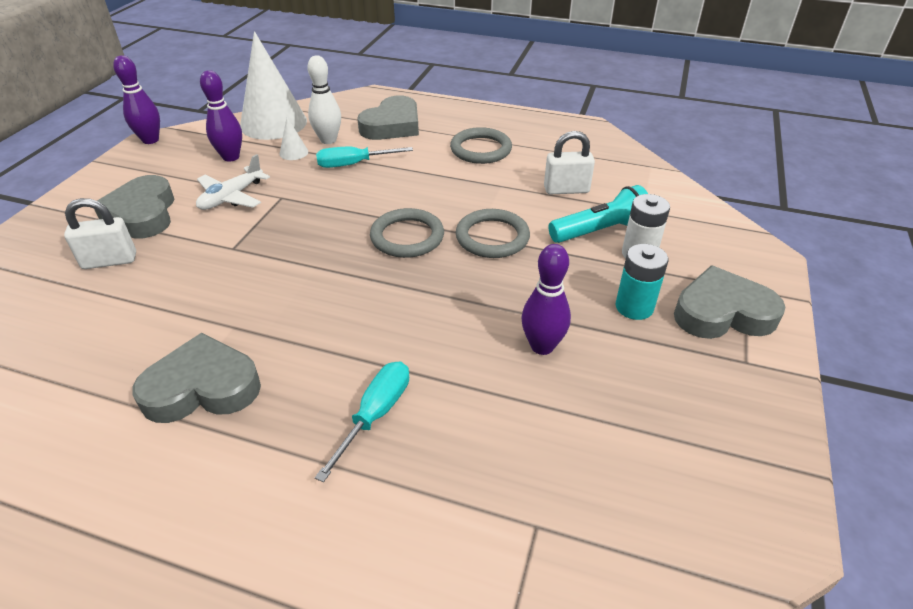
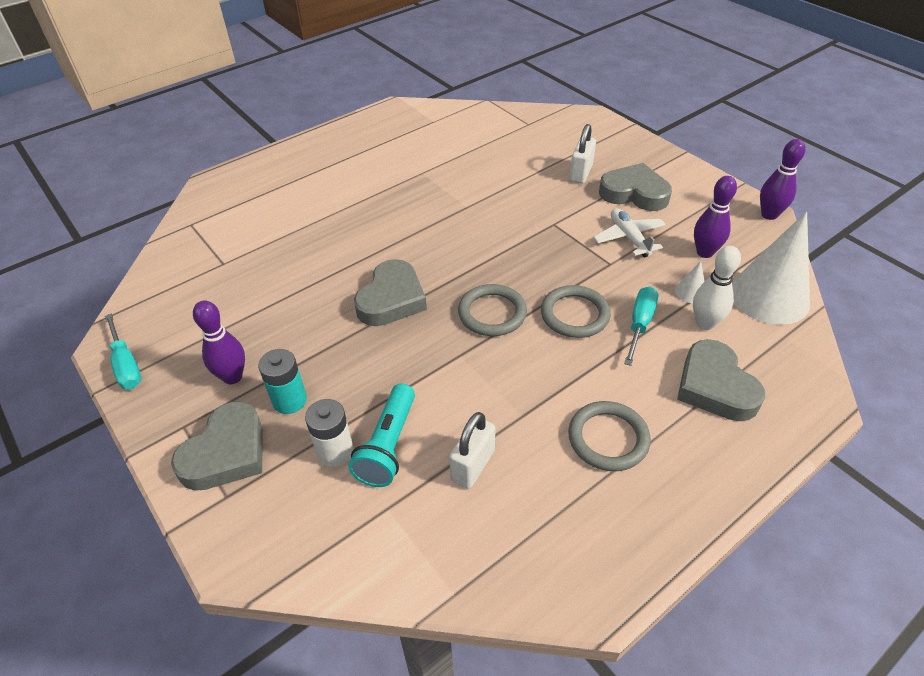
camera: 125 degrees right, 5 degrees up
(202, 387) = (426, 187): grey heart -> grey heart (391, 299)
(375, 415) = (342, 237): turquoise screwdriver -> turquoise screwdriver (126, 364)
(492, 237) = (447, 364): grey ring -> grey ring (575, 314)
(542, 346) = (313, 326): purple bowling pin -> purple bowling pin (232, 377)

